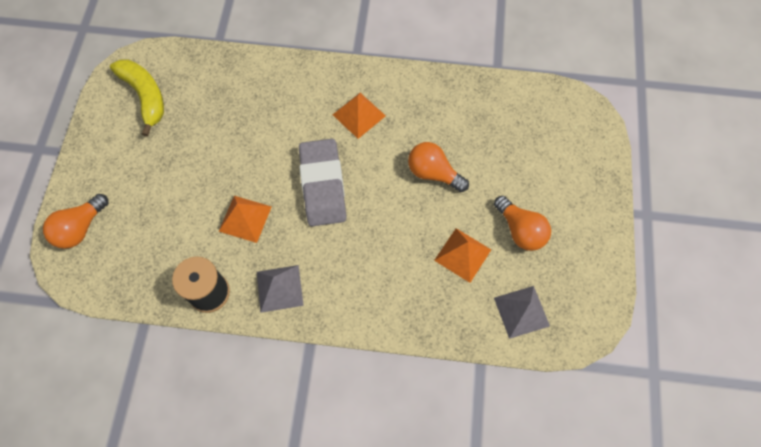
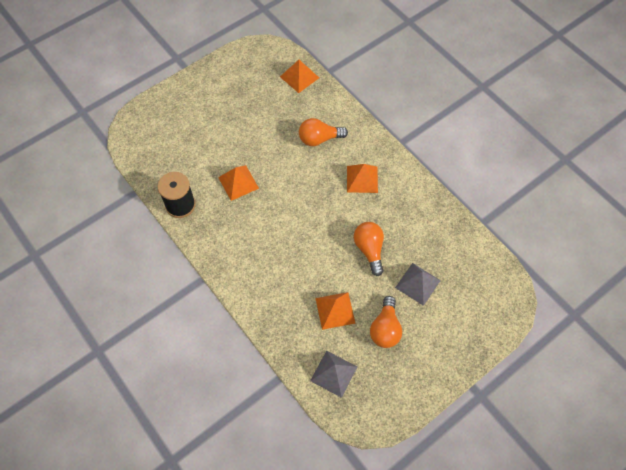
camera: 45 degrees right, 5 degrees down
(81, 228) = (154, 116): orange light bulb -> orange light bulb (319, 139)
(145, 96) = (256, 72): yellow banana -> none
(196, 67) = (299, 77): none -> orange pyramid
(279, 288) = (217, 235): grey pyramid -> grey pyramid (417, 283)
(323, 185) = (298, 201): grey eraser -> none

